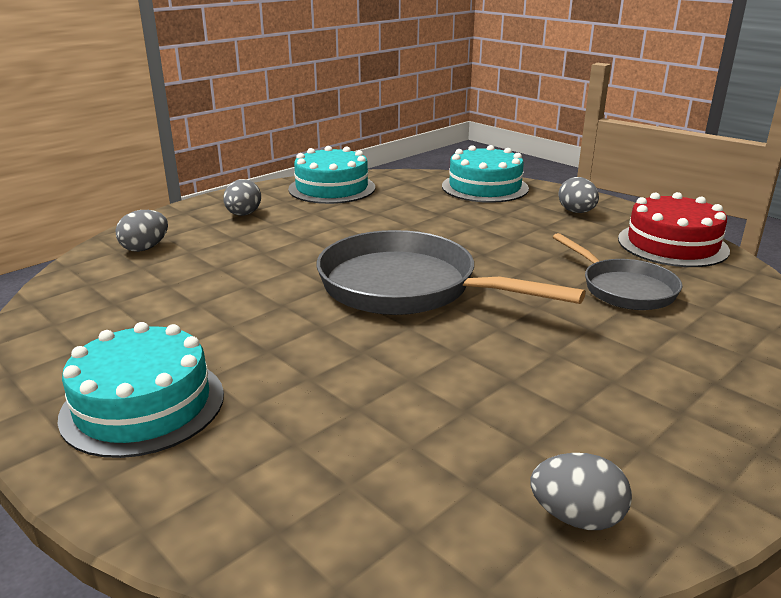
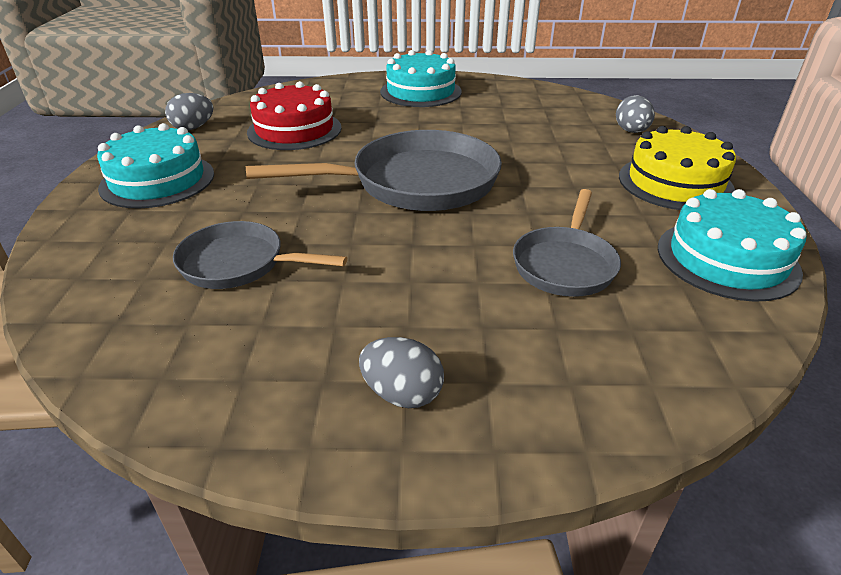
camera: 135 degrees right, 10 degrees up
(243, 214) = (675, 183): grey egg -> yellow cake
(413, 214) = (565, 264): none -> grey pan
(485, 187) = (606, 386): turquoise cake -> turquoise cake (157, 180)
(672, 244) = (213, 381): red cake -> red cake (294, 130)

